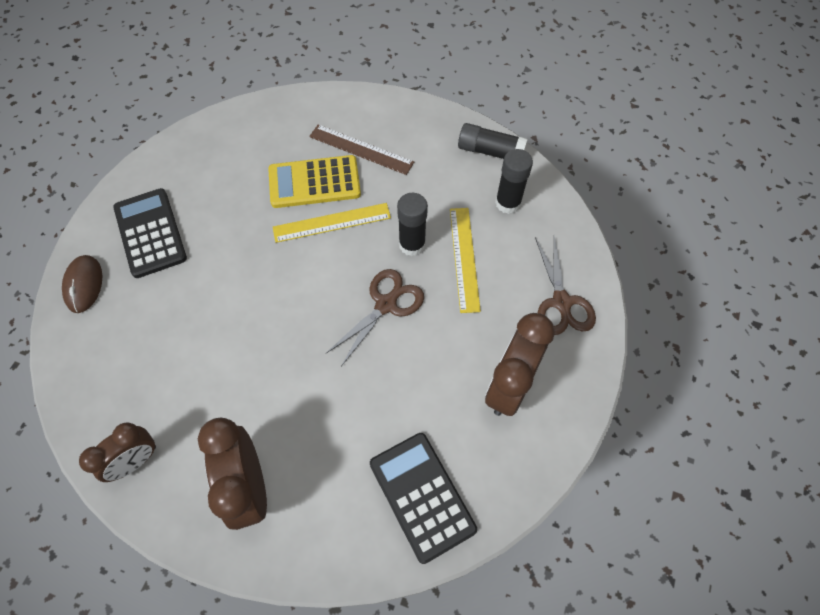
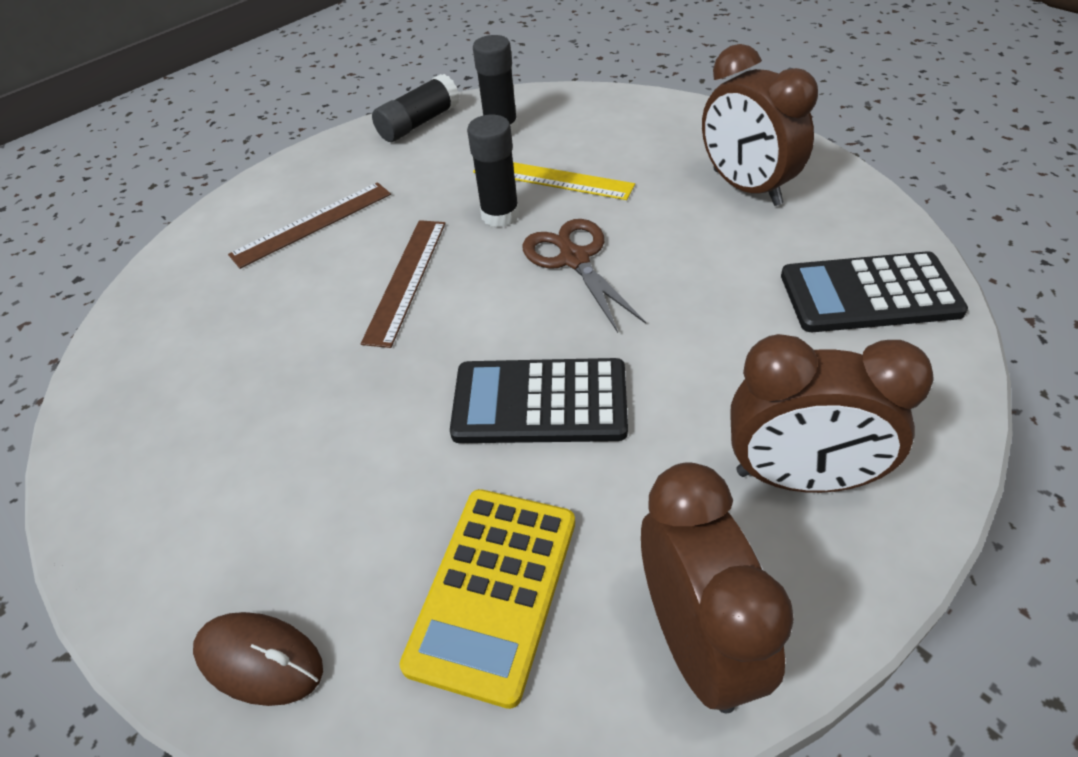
camera: 60 degrees left, 15 degrees down
(136, 461) = (697, 642): brown clock -> brown clock, size x1.53
(150, 233) = (235, 515): black calculator -> black calculator (540, 402)
(314, 182) = (323, 281): yellow calculator -> yellow calculator (494, 591)
(332, 222) = (406, 280): yellow ruler -> brown ruler
(561, 302) = (658, 126): brown scissors -> none

